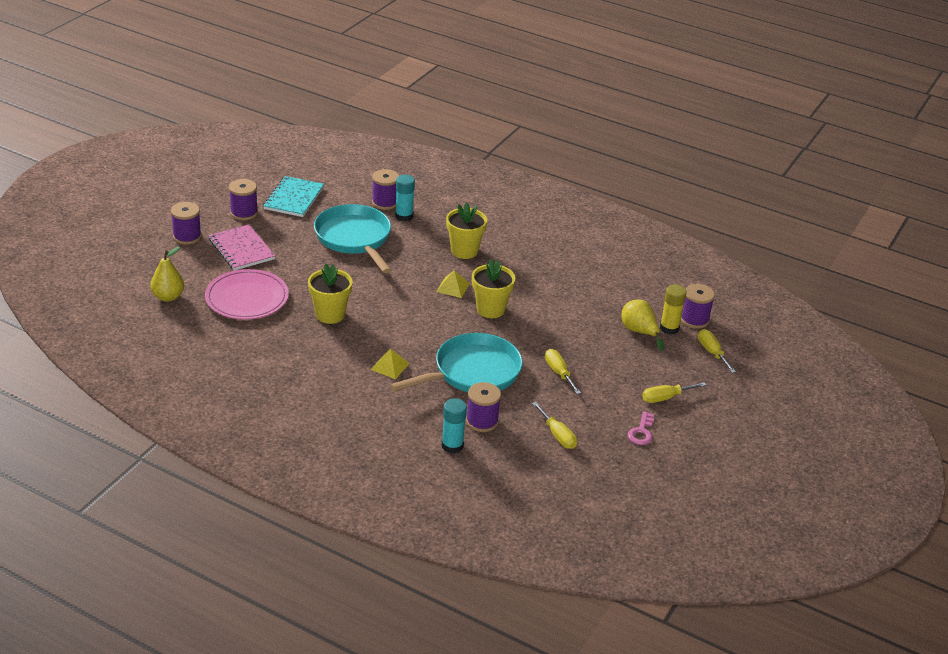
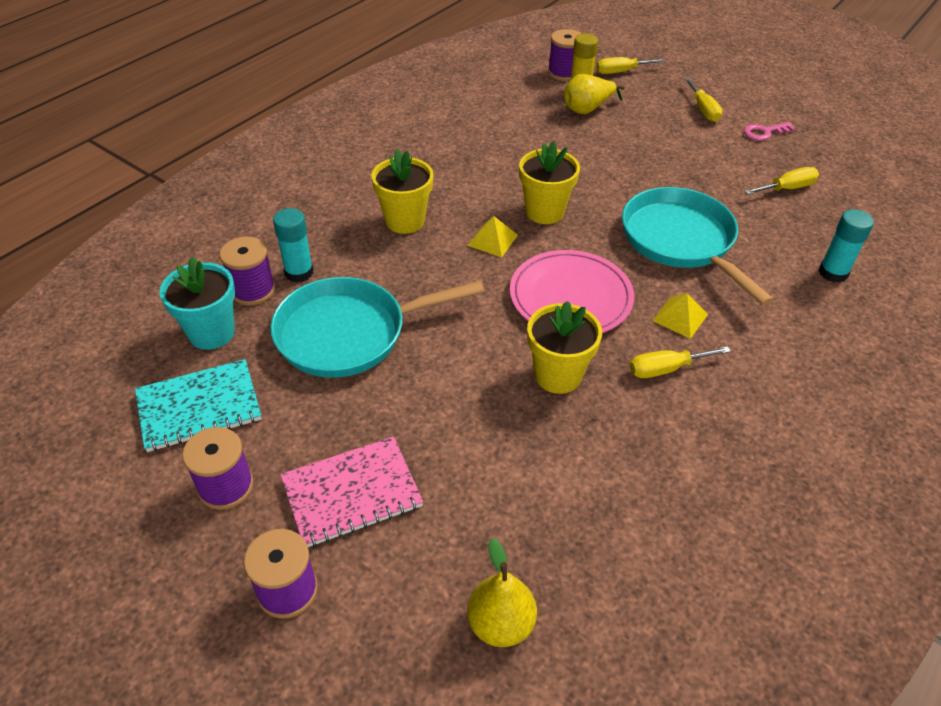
camera: 80 degrees left, 10 degrees up
(247, 298) = (509, 487): pink plate -> pink plate (570, 297)
(293, 198) = (199, 407): turquoise notebook -> turquoise notebook turned 45 degrees counterclockwise
(348, 194) = (211, 333): none -> turquoise flower pot
(482, 421) = (778, 243): purple spool -> none
(559, 373) = (671, 173): yellow screwdriver -> yellow screwdriver (666, 369)
(641, 432) = (764, 132): pink key -> pink key turned 135 degrees clockwise

